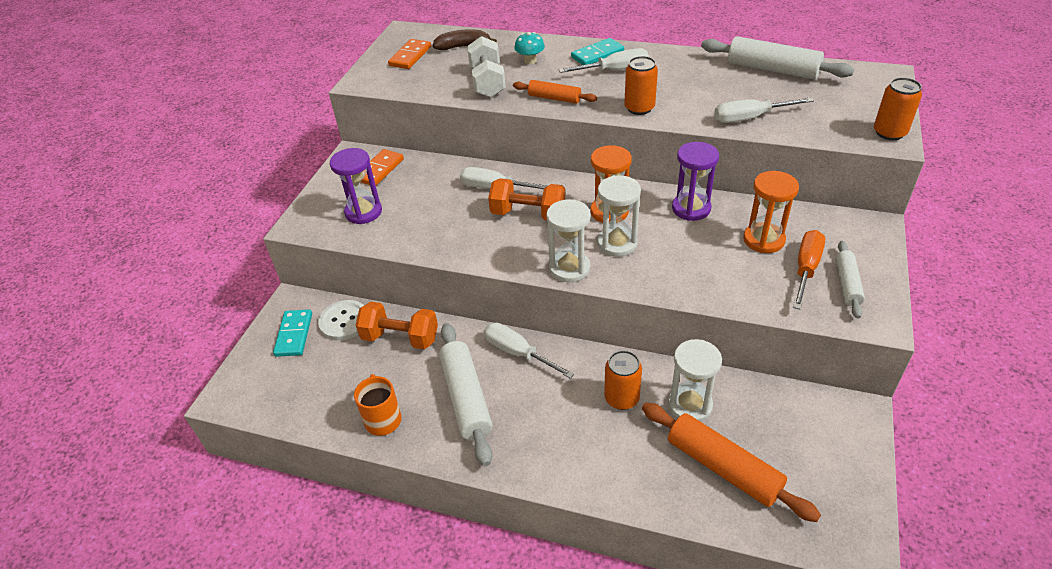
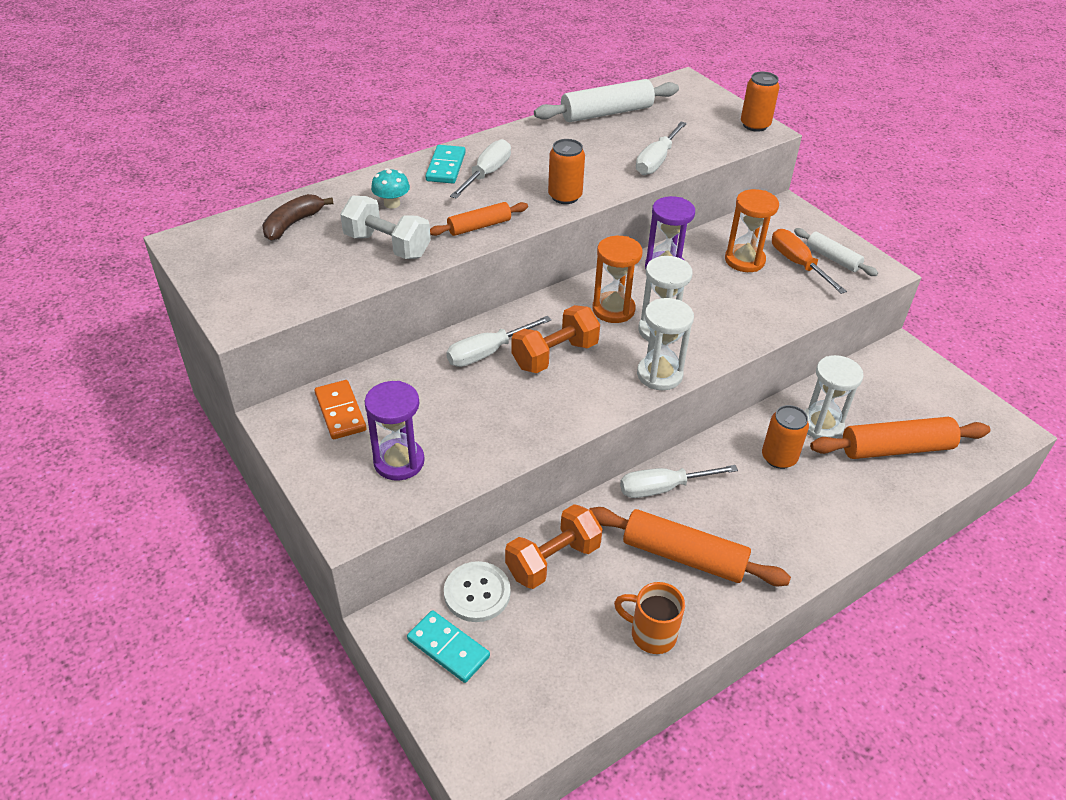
camera: 55 degrees left, 0 degrees up
(410, 56) = (248, 264): orange domino -> none
(466, 398) = (683, 556): white rolling pin -> orange rolling pin

